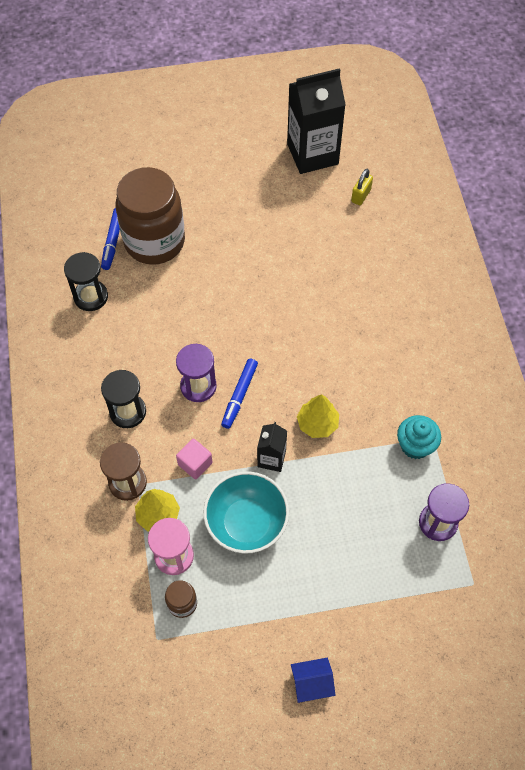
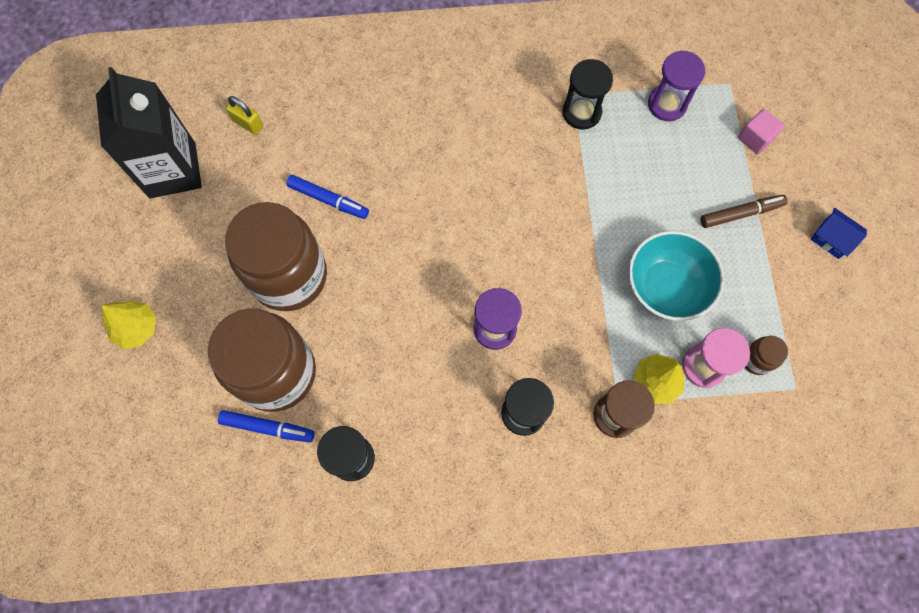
camera: 85 degrees left, 10 degrees up
(195, 464) = (594, 338): pink cube -> pink cube (755, 138)
(232, 239) = (289, 276): none -> brown jar
(239, 395) = (510, 283): blue marker -> blue marker (328, 200)
(271, 458) = (591, 255): black carton -> none
(311, 682) = (831, 239): blue house -> blue house turned 45 degrees counterclockwise
(317, 424) = (551, 204): yellow tree -> yellow tree (137, 328)
(328, 592) = (741, 213): none -> brown marker
(415, 445) = (581, 112): turquoise cupcake -> black hourglass

